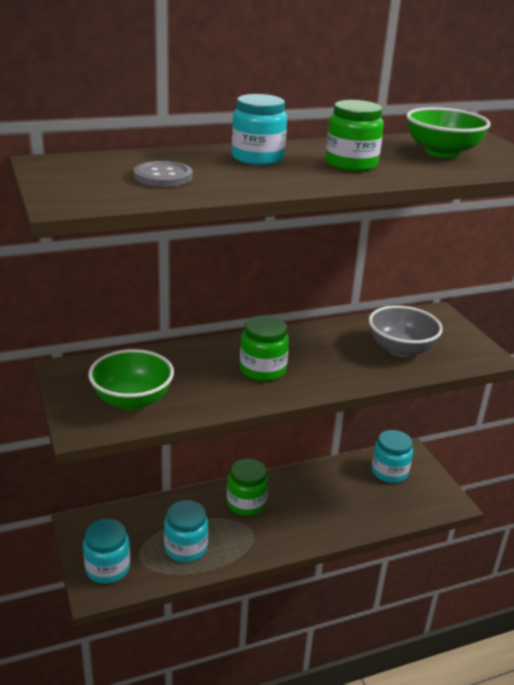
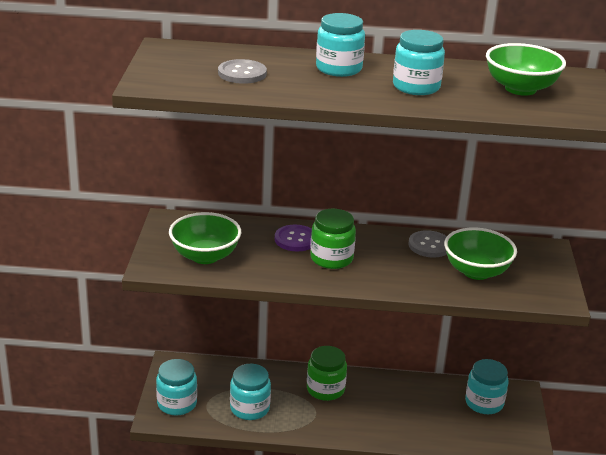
camera: 25 degrees right, 0 degrees up
(213, 359) = (296, 239): none -> purple button
(340, 334) = (429, 245): none -> grey button
(351, 164) = (416, 87): green jar -> turquoise jar
(400, 349) = (476, 271): grey bowl -> green bowl

